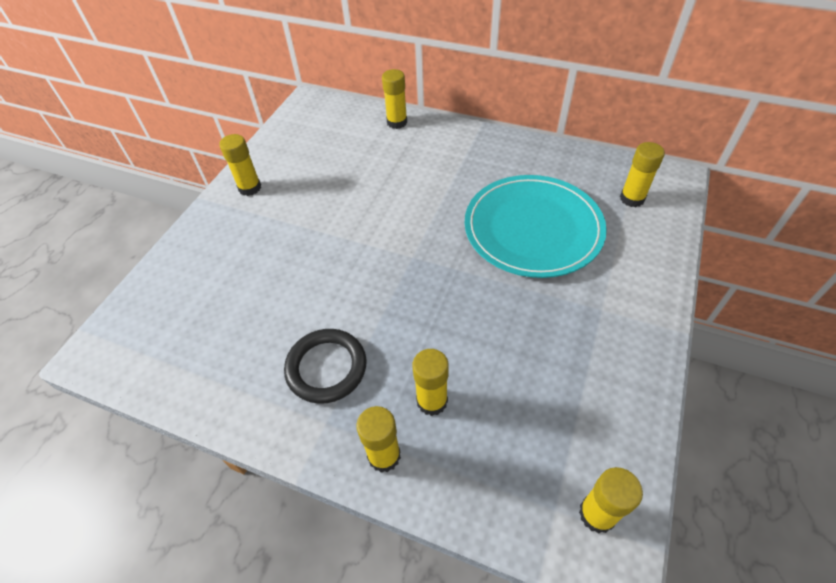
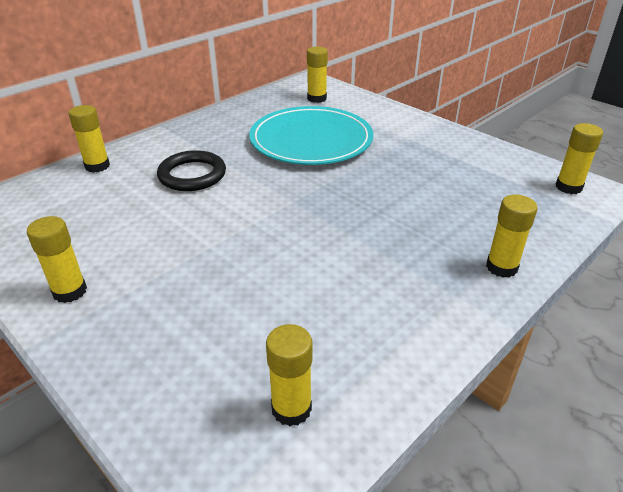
camera: 70 degrees left, 15 degrees down
(326, 368) = (393, 282): black ring -> black ring (192, 175)
(432, 401) = (456, 229): yellow glue stick -> yellow glue stick (291, 408)

